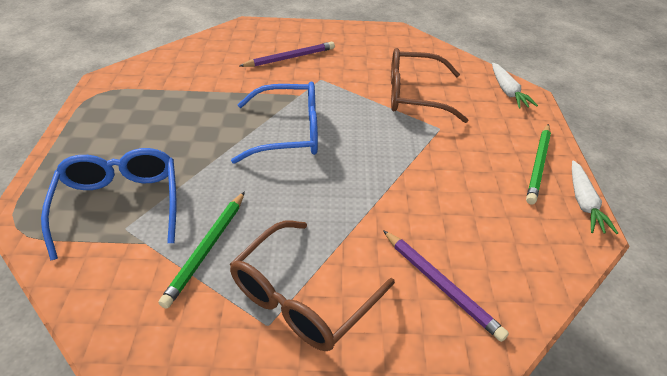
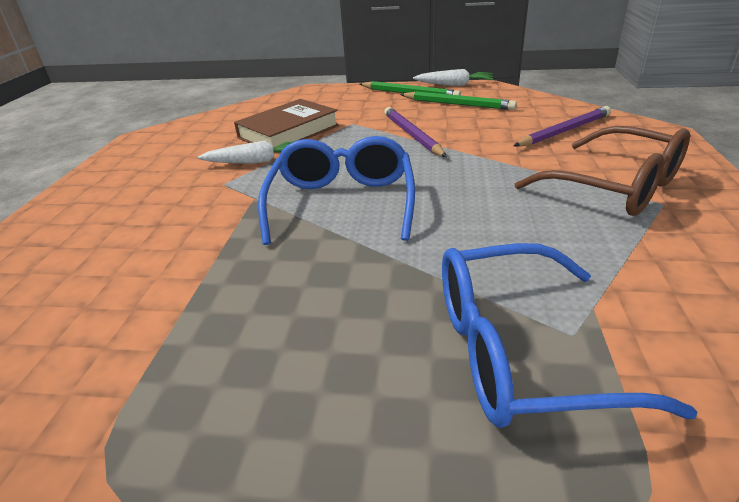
camera: 80 degrees left, 10 degrees down
(206, 249) = (579, 250): green pencil -> green pencil (458, 104)
(290, 58) = (147, 208): purple pencil -> purple pencil (412, 135)
(415, 95) = (288, 132): brown glasses -> brown book
(507, 91) = (300, 96): white carrot -> white carrot (256, 161)

